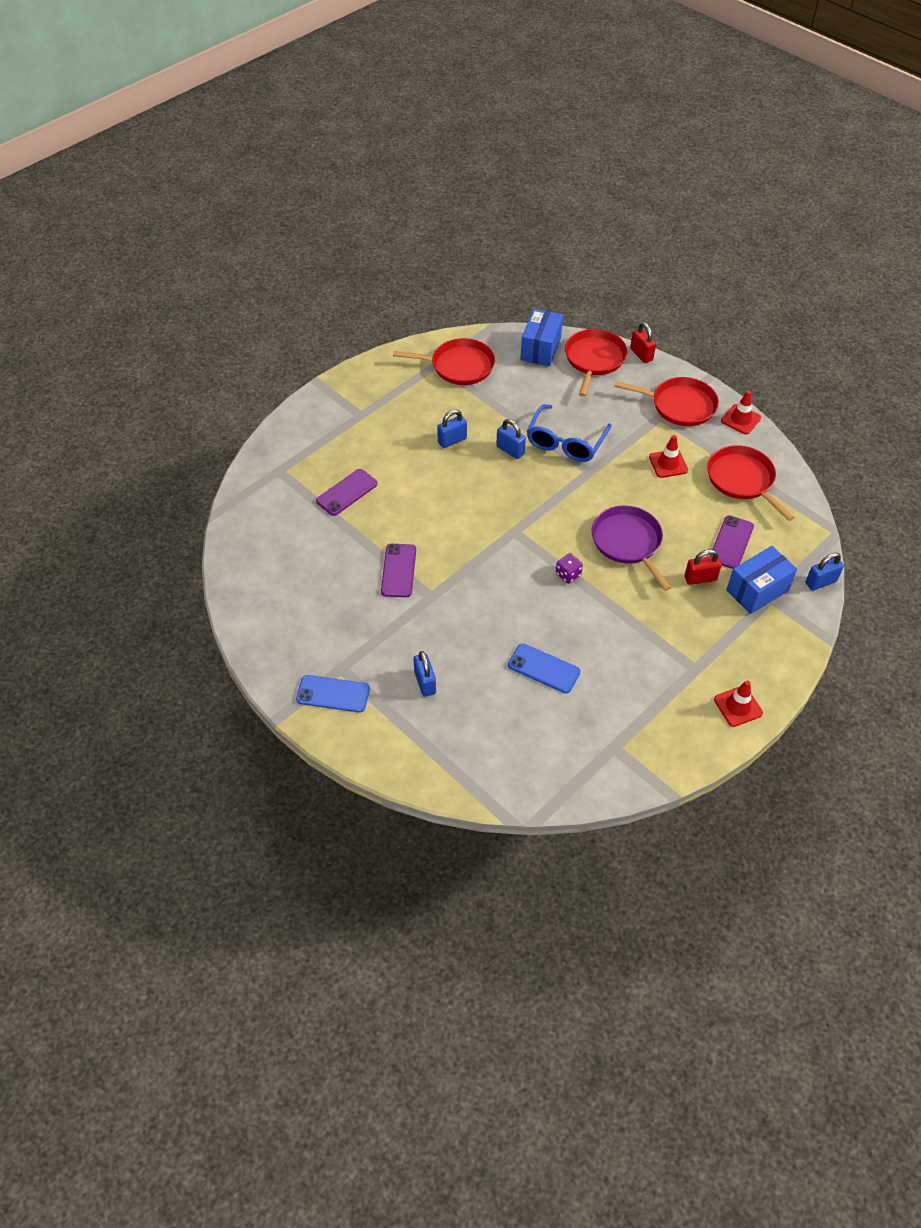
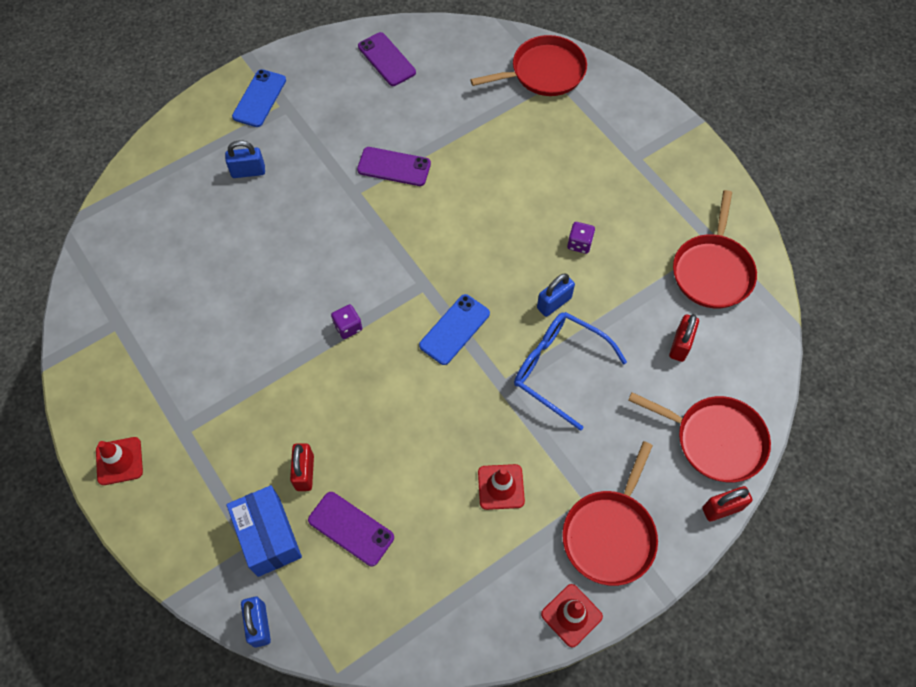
camera: 100 degrees right, 10 degrees up
(347, 492) = (514, 133): purple phone -> purple phone (386, 59)
(452, 440) = (579, 243): blue padlock -> purple dice
(526, 380) = (680, 345): none -> red padlock
(540, 349) = (741, 375): blue box -> none
(544, 668) = (231, 278): blue phone -> blue phone (454, 329)
(628, 542) = (379, 403): purple pan -> none
(742, 480) = (454, 578): red pan -> red pan (544, 72)

